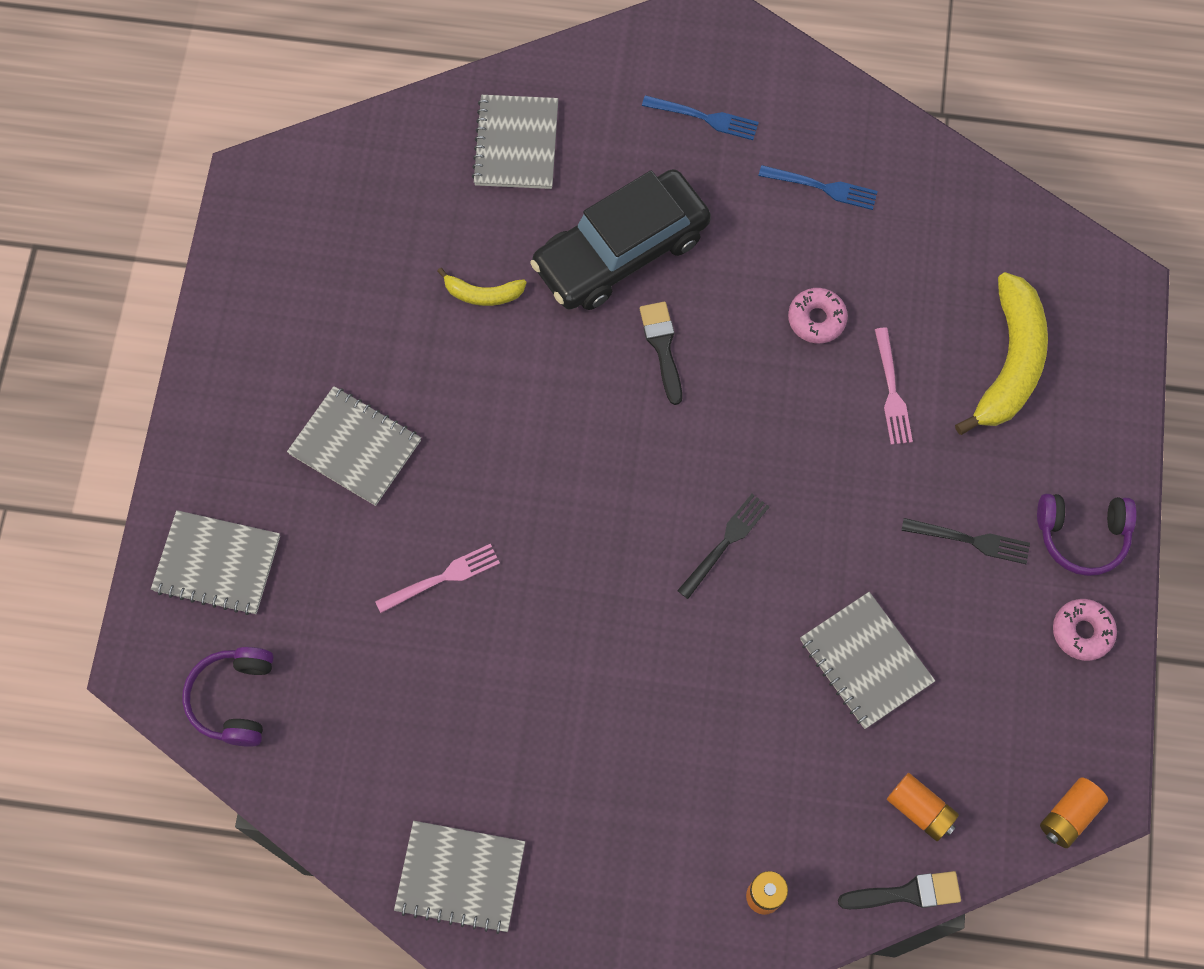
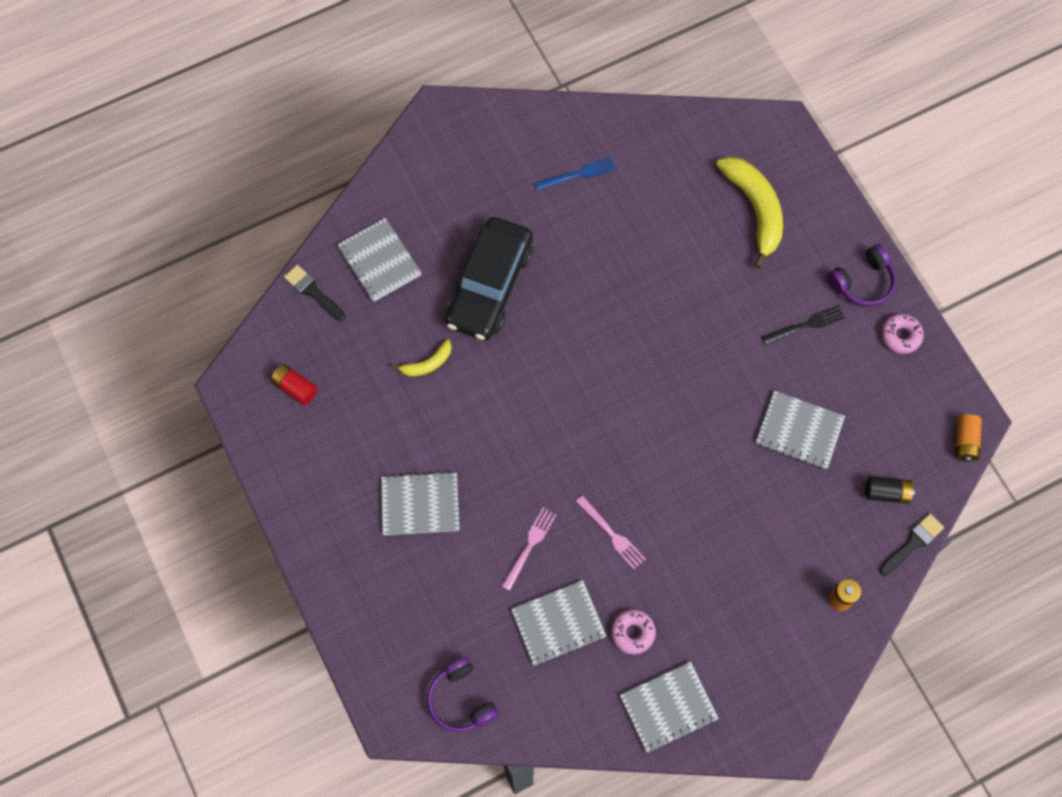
camera: 35 degrees left, 0 degrees up
(217, 564) = (390, 629): grey notebook -> grey notebook (558, 623)
(317, 226) = (295, 388): none -> red battery
(662, 347) = (556, 327): black brush -> black brush (313, 292)
(704, 118) = (479, 175): blue fork -> none
(725, 543) = (674, 416): black fork -> none
(816, 319) = (631, 254): pink donut -> pink donut (632, 633)
(892, 391) = (702, 268): pink fork -> pink fork (611, 534)
(920, 810) = (887, 493): orange battery -> black battery

